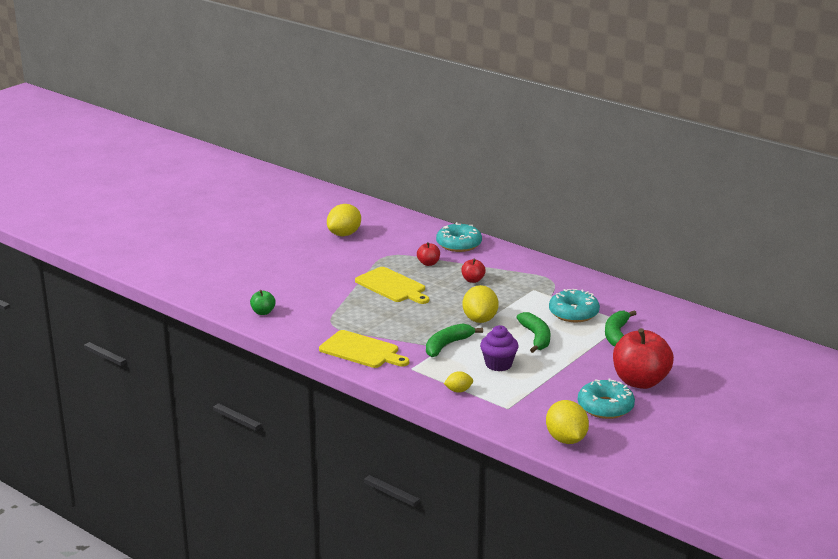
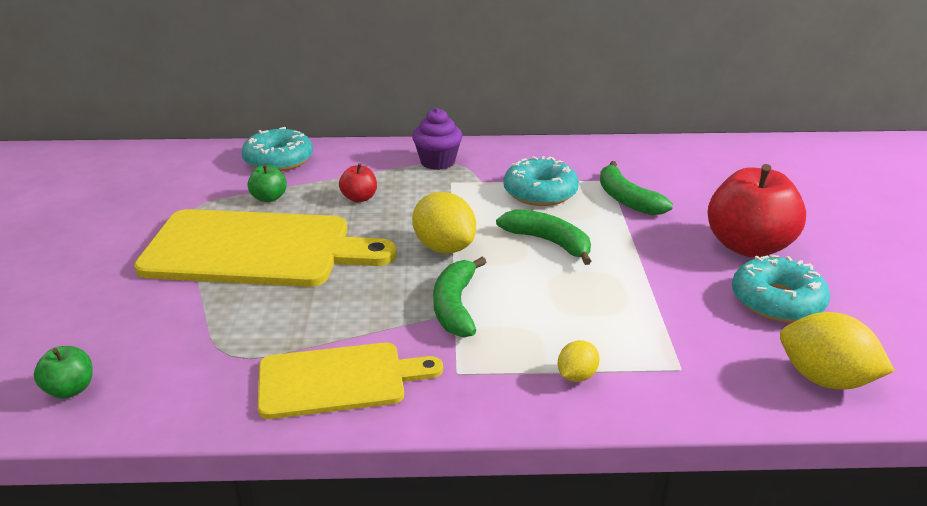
camera: 40 degrees left, 5 degrees up
(344, 234) = (89, 201): yellow lemon -> none
(392, 286) = (256, 249): yellow cutting board -> yellow cutting board, size x1.67
(428, 263) = (269, 198): red apple -> green apple
(498, 364) = (564, 303): purple cupcake -> purple cupcake (437, 162)

